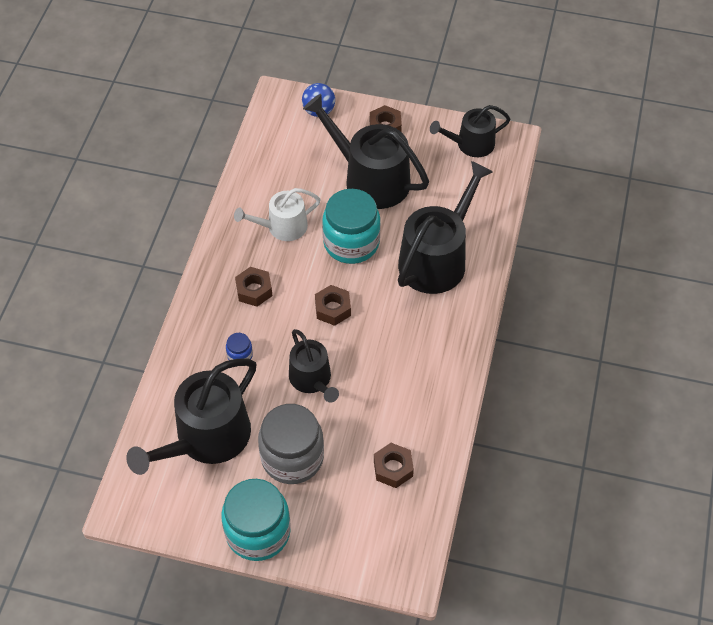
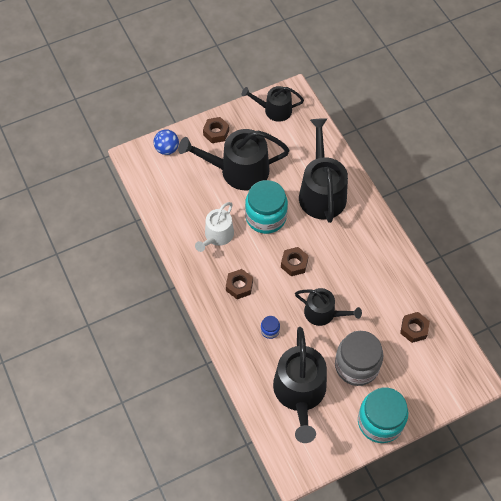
camera: 40 degrees left, 5 degrees up
(471, 144) = (274, 110): black watering can -> black watering can turned 60 degrees clockwise

